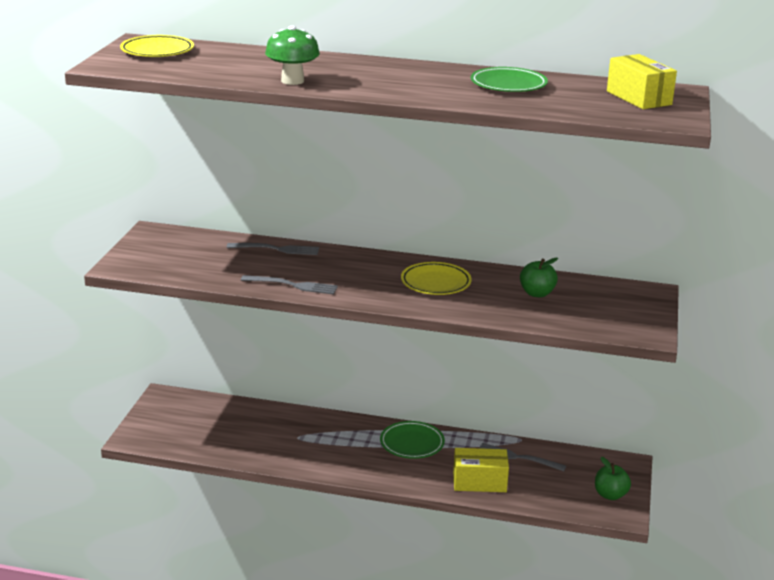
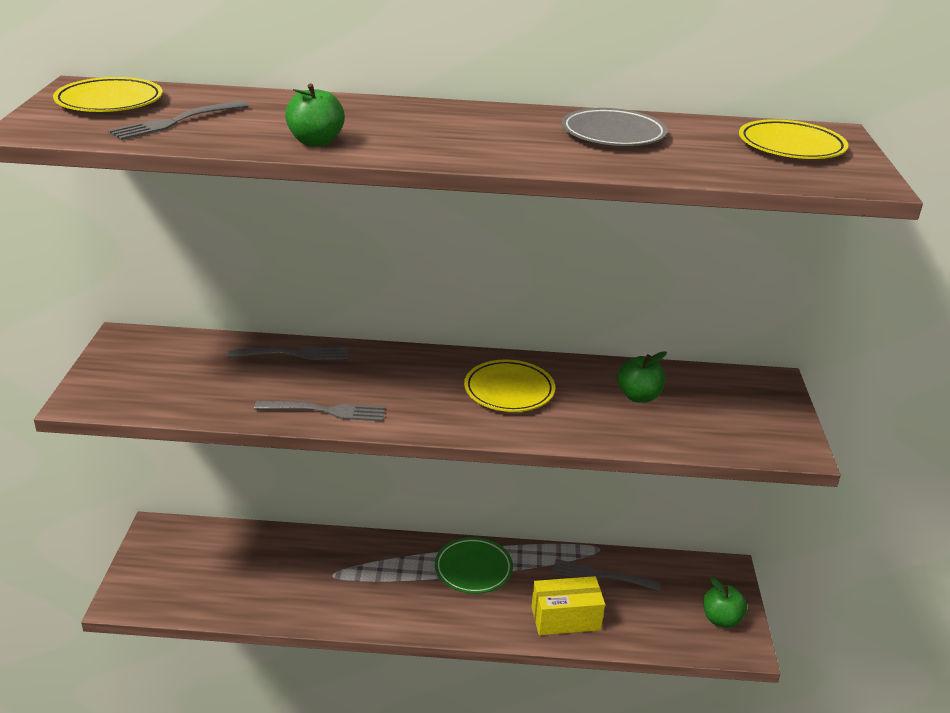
camera: 10 degrees left, 5 degrees up
(200, 65) = (176, 122): none -> grey fork
(292, 81) = (315, 142): green mushroom -> green apple
(508, 85) = (613, 134): green plate -> grey plate
(638, 98) = (791, 146): yellow box -> yellow plate

